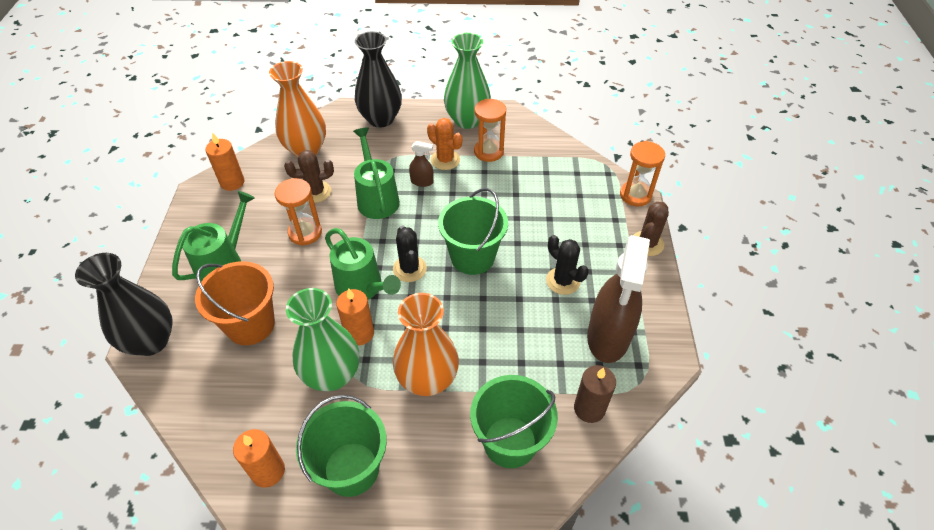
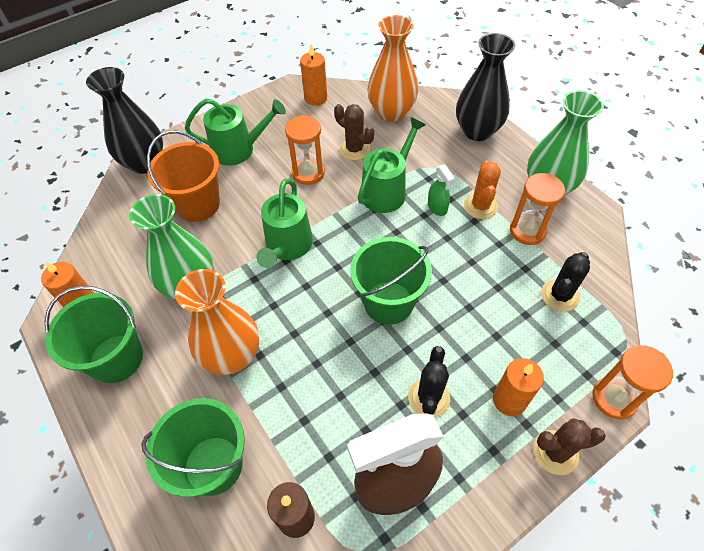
camera: 55 degrees right, 5 degrees up
(359, 333) = (241, 276): orange candle -> orange candle (509, 400)
(409, 269) = (334, 265): black cactus -> black cactus (560, 295)
(422, 182) = (437, 207): brown spray bottle -> green spray bottle

